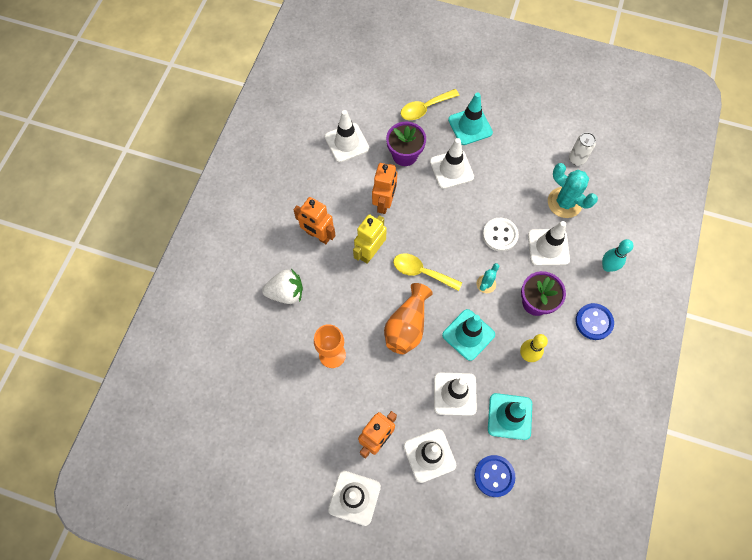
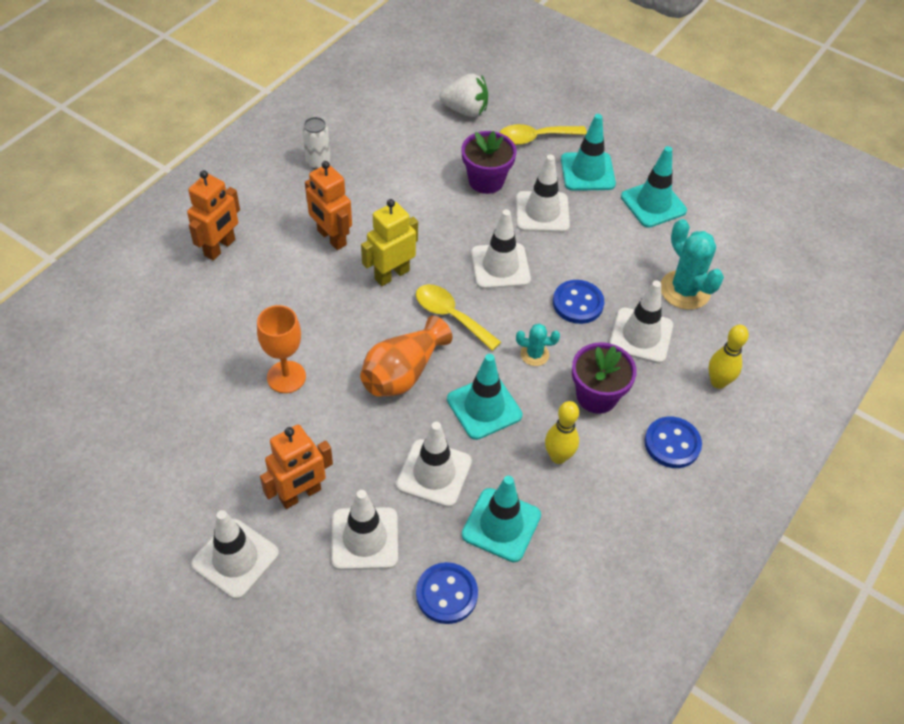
camera: 15 degrees right, 15 degrees down
(286, 293) = (259, 289): white strawberry -> white strawberry (465, 110)
(346, 142) = (415, 148): white traffic cone -> white traffic cone (500, 266)
(384, 203) = (435, 225): orange robot -> orange robot (220, 248)
(486, 284) = (534, 354): turquoise cactus -> turquoise cactus turned 45 degrees clockwise
(500, 235) = (578, 303): white button -> blue button
(522, 139) = (653, 204): none -> turquoise traffic cone
(576, 159) = (721, 245): white can -> white can (318, 163)
(607, 267) = (718, 382): turquoise bowling pin -> yellow bowling pin

